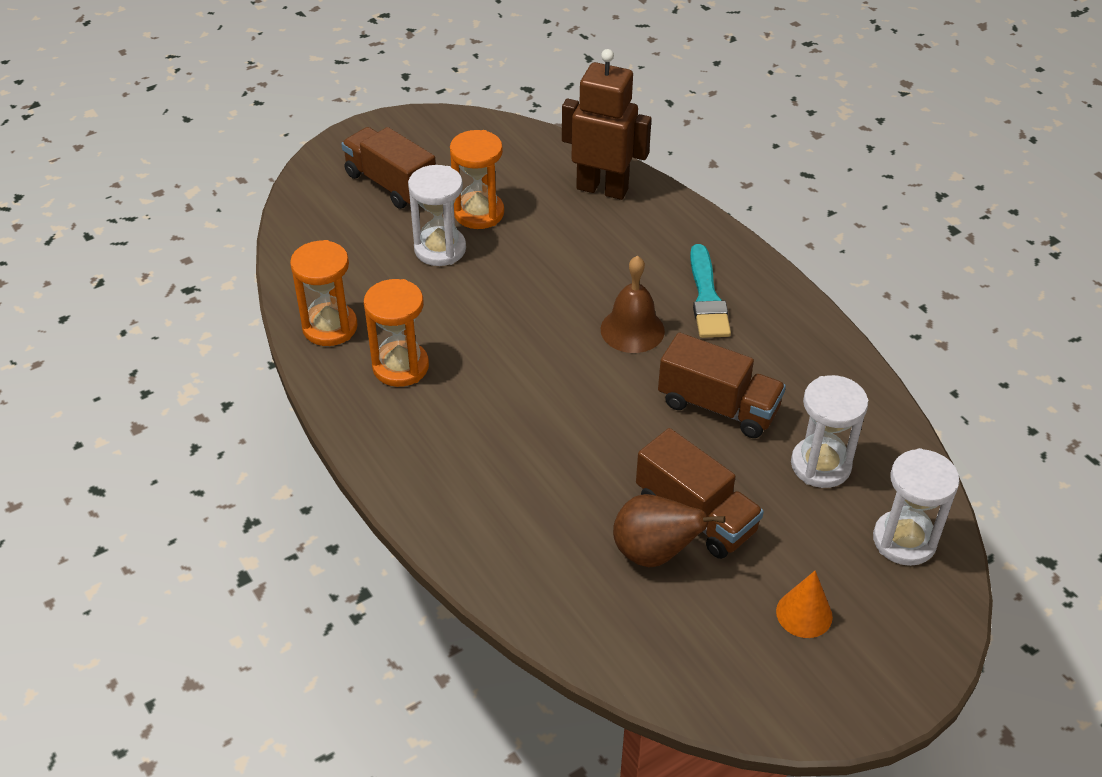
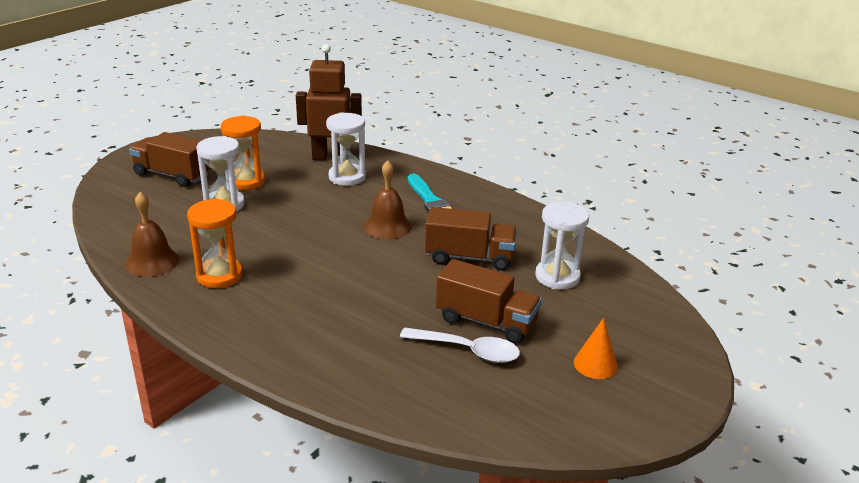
camera: 20 degrees left, 15 degrees down
(330, 327) = (152, 262): orange hourglass -> brown bell
(654, 553) = (468, 350): brown pear -> white spoon
(904, 540) = (637, 307): white hourglass -> white hourglass (347, 177)

